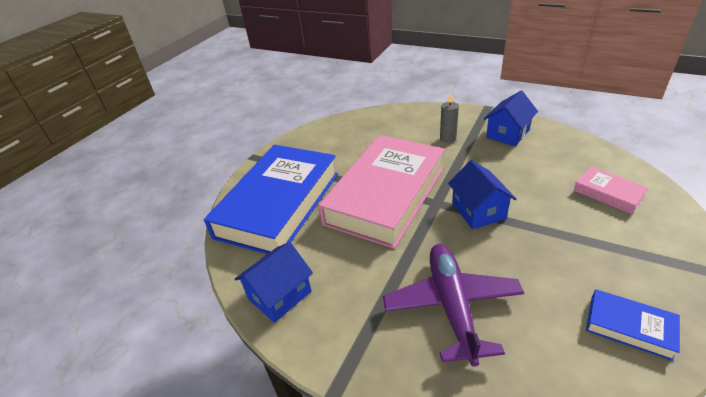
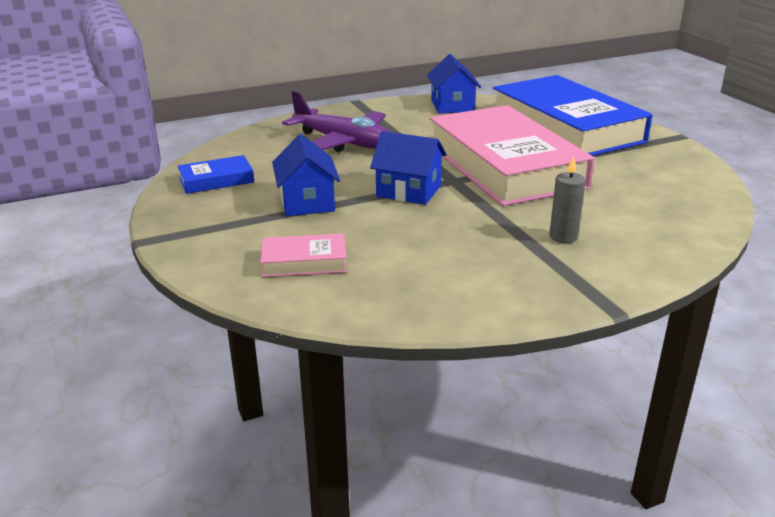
camera: 125 degrees right, 10 degrees down
(507, 134) = (511, 279): blue house -> blue house (307, 202)

